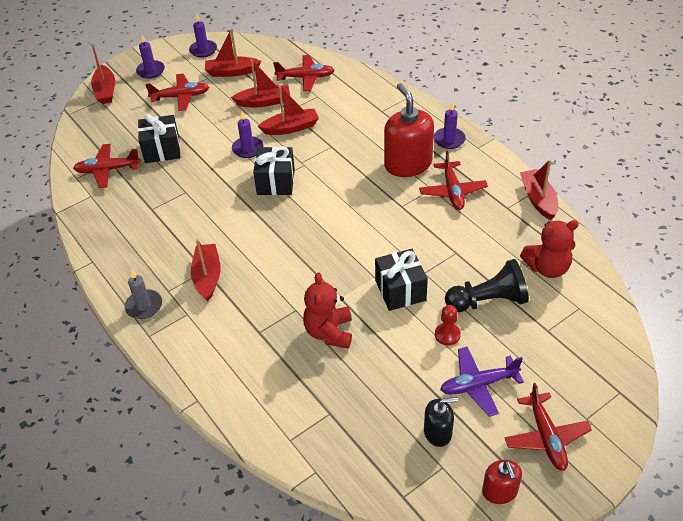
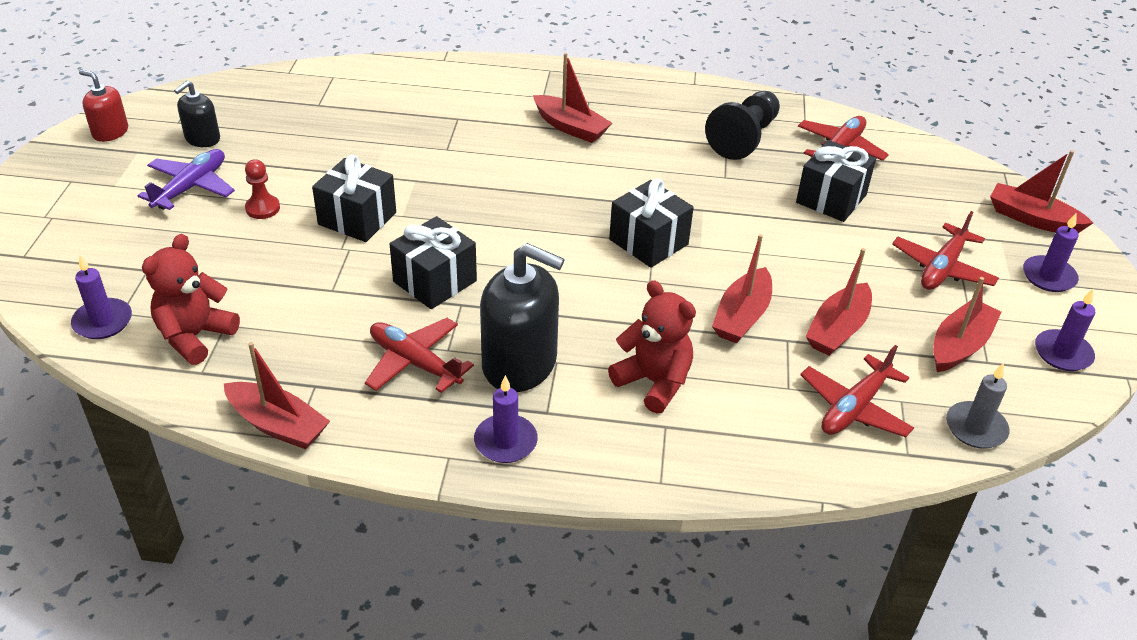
camera: 130 degrees right, 5 degrees down
(144, 306) = (589, 82): grey candle -> grey candle (975, 428)
(247, 149) = (745, 258): purple candle -> purple candle (103, 321)
(329, 332) = (389, 150): red teddy bear -> red teddy bear (654, 382)
(400, 225) = (435, 281): none -> black gift
(408, 164) = (520, 364): red soap dispenser -> black soap dispenser
(488, 301) = (244, 261): black pawn -> black pawn (744, 138)
(546, 437) = (88, 184): red plane -> none

